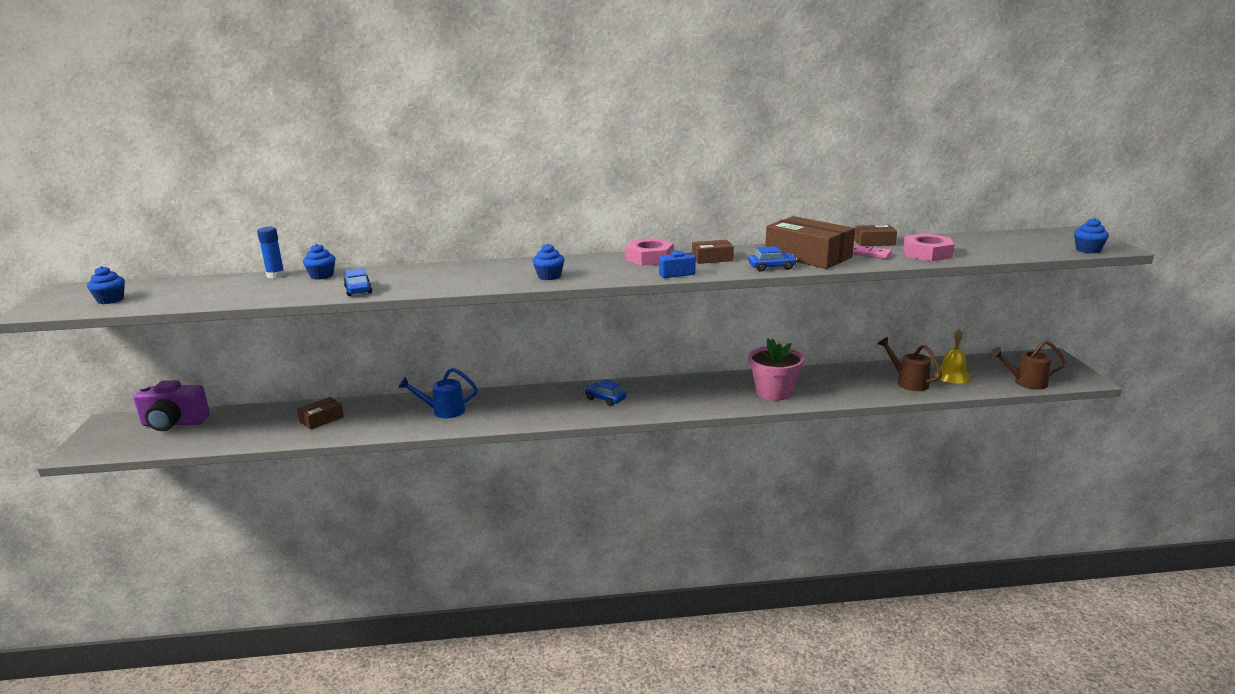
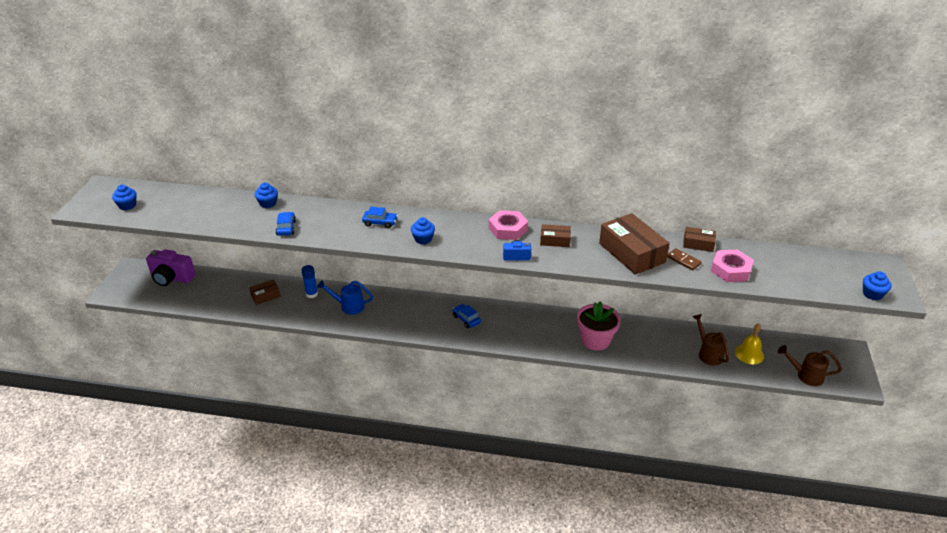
camera: 15 degrees right, 15 degrees up
(275, 275) = (238, 196): blue glue stick -> blue glue stick (311, 294)
(772, 267) = (594, 263): blue car -> blue car (380, 222)
(870, 254) = (683, 260): pink domino -> brown domino

